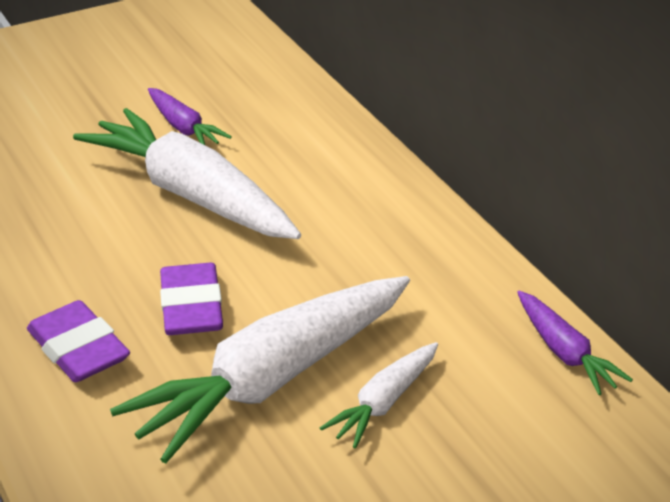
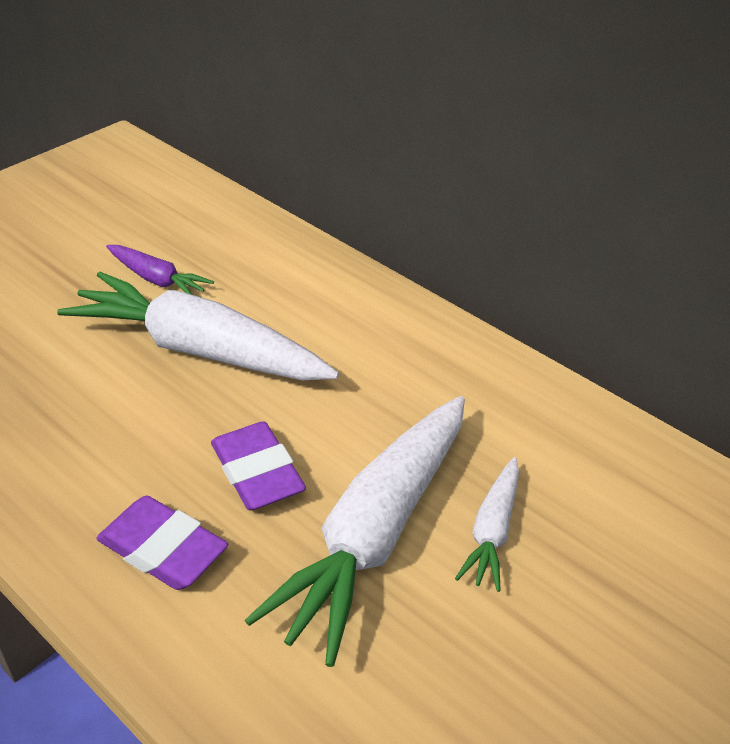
camera: 20 degrees left, 5 degrees up
(565, 352) = (621, 438): purple carrot -> none

